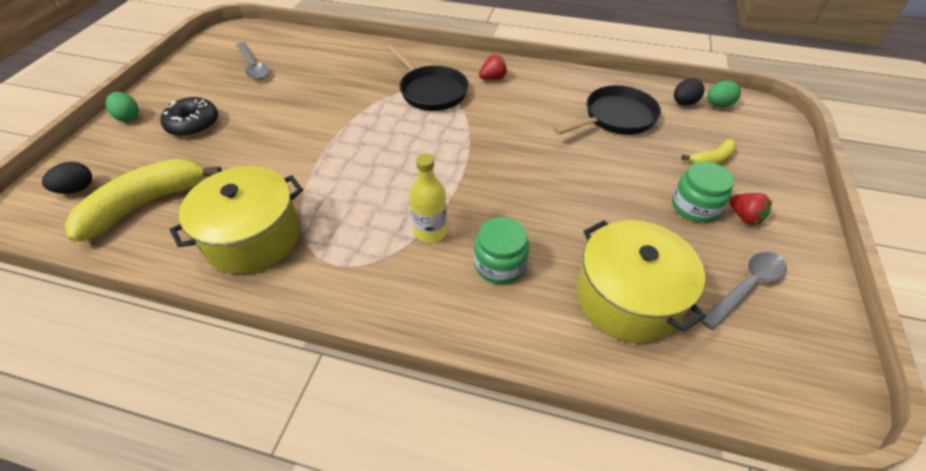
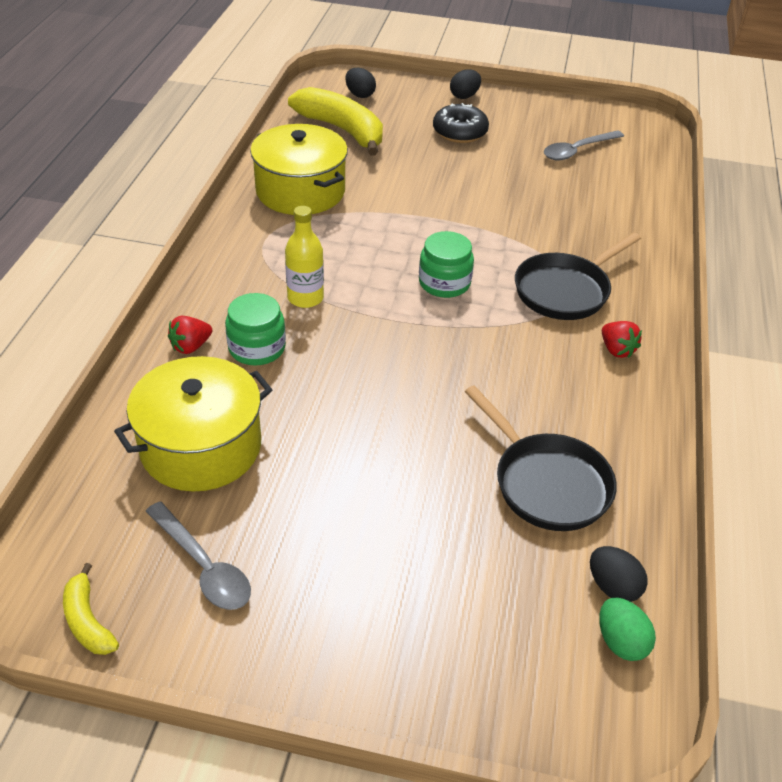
camera: 85 degrees right, 5 degrees down
(128, 117) = (464, 96): green egg -> black egg
(694, 207) = (349, 543): green jar -> green jar (444, 283)
(712, 159) = (458, 591): yellow banana -> yellow banana (88, 621)
(744, 217) = (329, 600): red strawberry -> red strawberry (191, 346)

